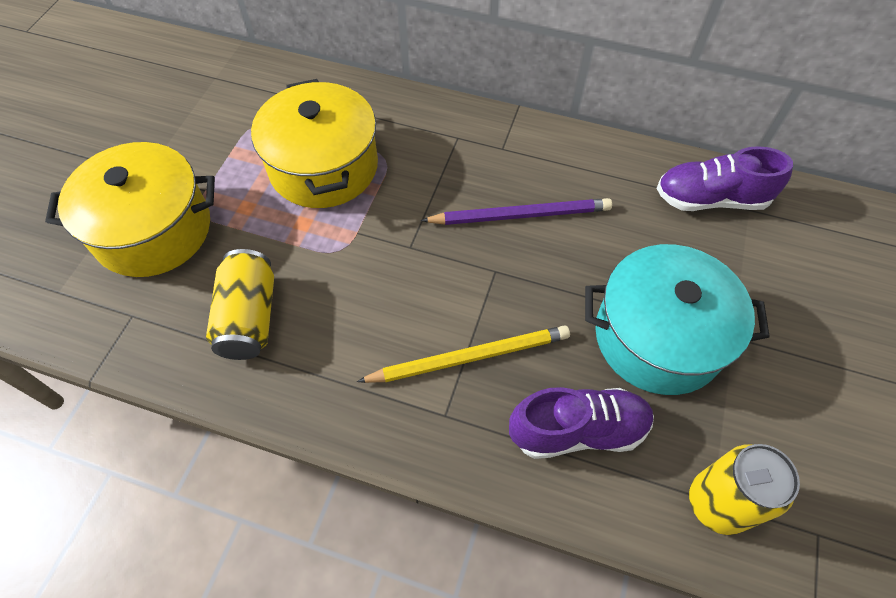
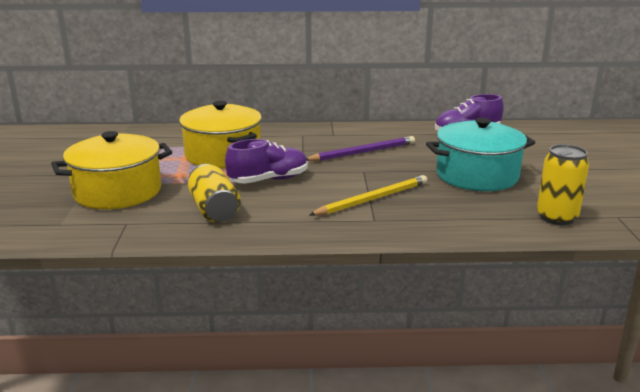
camera: 20 degrees left, 35 degrees down
(578, 430) = (458, 210): purple shoe -> purple shoe (269, 180)

